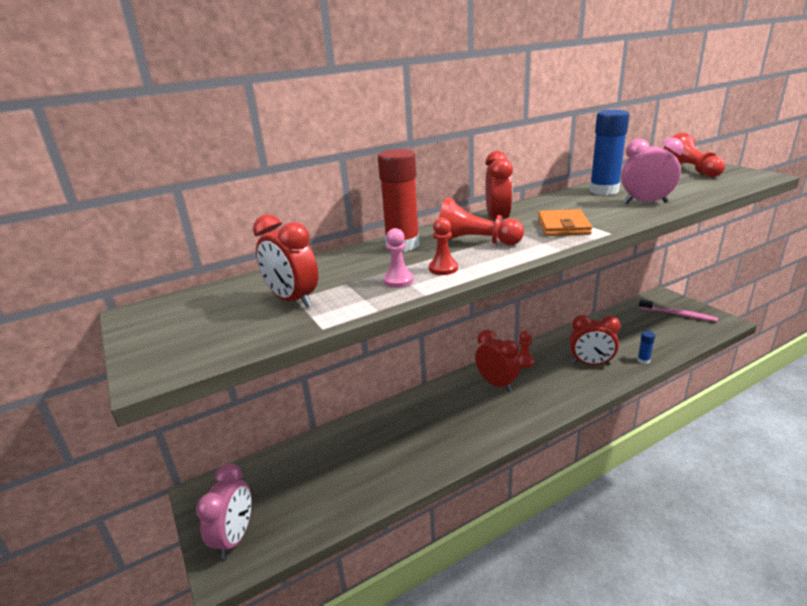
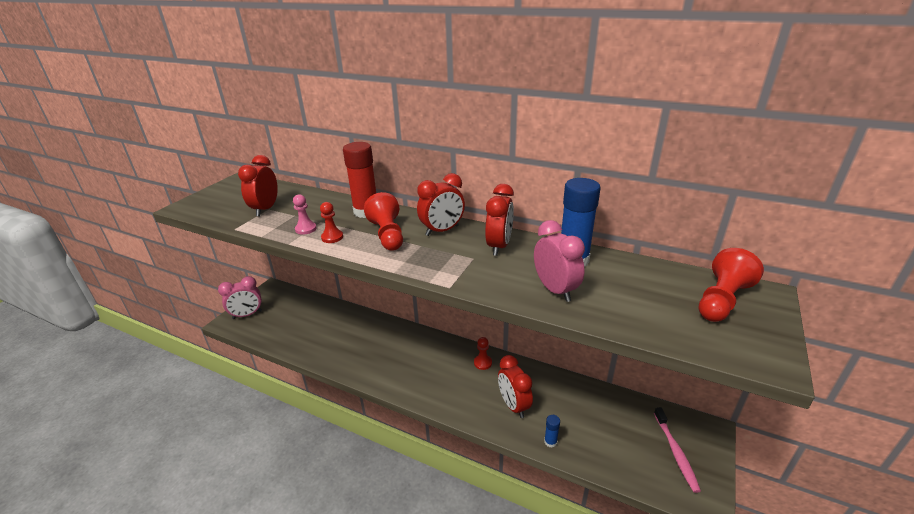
camera: 55 degrees right, 5 degrees up
(497, 384) = (440, 358): red clock -> red clock (499, 246)
(563, 226) = (450, 261): orange wallet -> none

